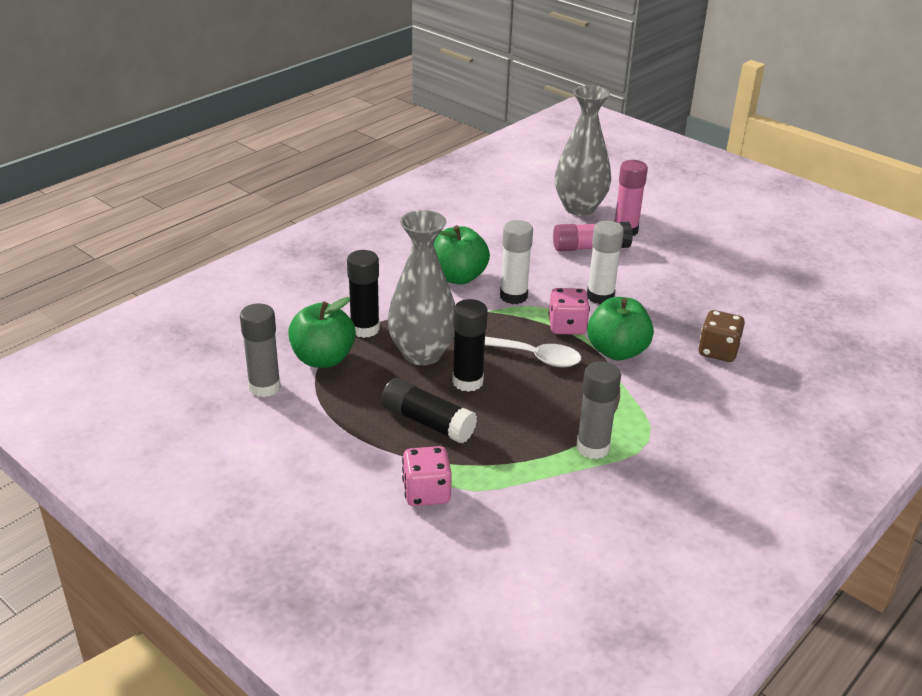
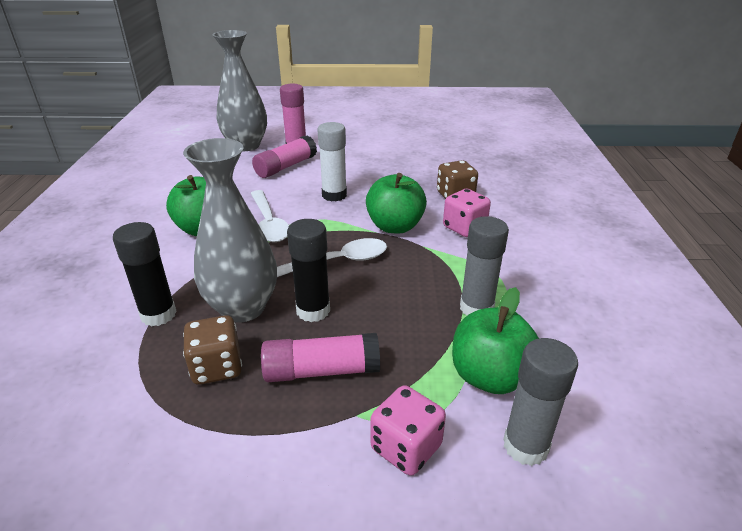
camera: 40 degrees left, 0 degrees up
(264, 387) = (93, 445): grey glue stick -> grey glue stick (525, 446)
(323, 359) = (140, 369): green apple -> green apple (490, 376)
(367, 383) = (217, 367): none -> brown dice
(427, 422) = (321, 370): black glue stick -> pink glue stick
(513, 296) = (269, 223): white glue stick -> white spoon
(567, 326) = (337, 226): pink dice -> pink dice (464, 228)

